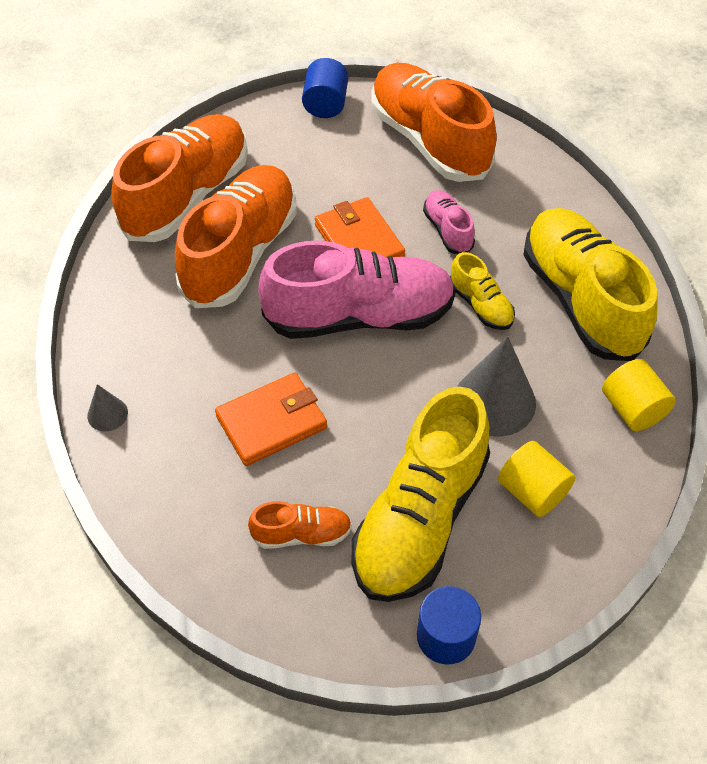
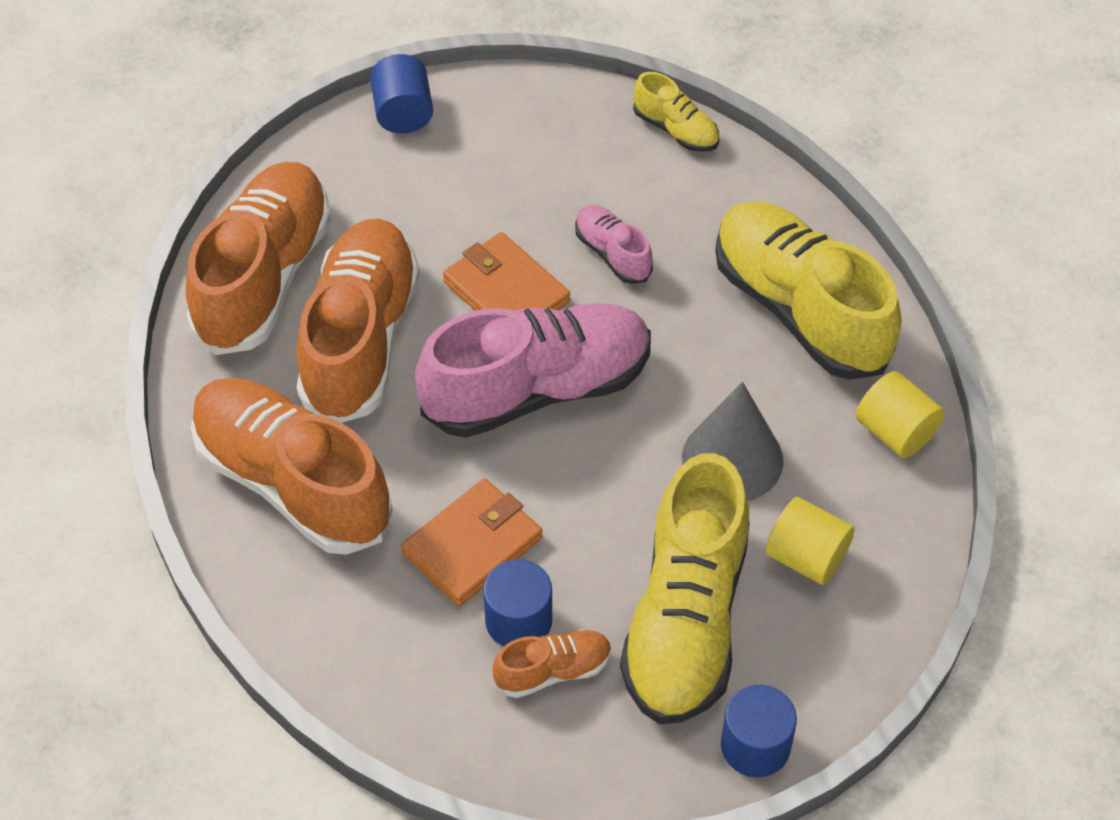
camera: 15 degrees left, 0 degrees up
(107, 414) = (265, 582): grey cone -> none
(287, 488) = (518, 620): none -> blue cylinder
(429, 140) = (553, 137): orange shoe -> orange shoe (292, 483)
(481, 305) = (681, 342): yellow shoe -> yellow shoe (676, 130)

